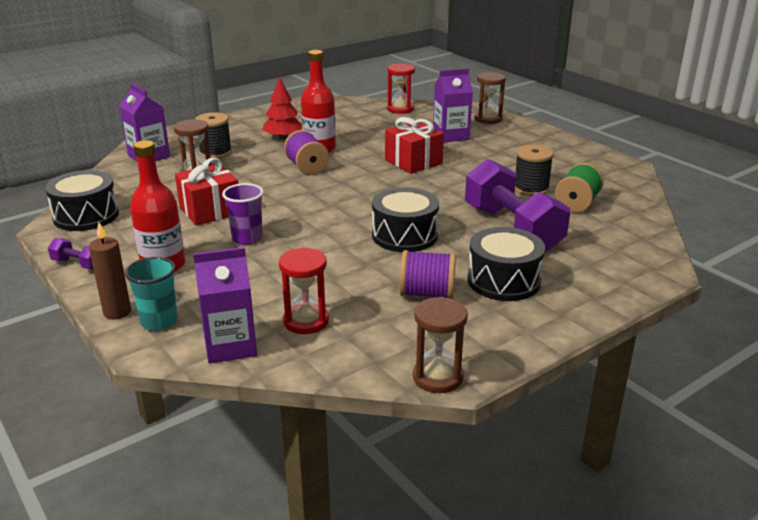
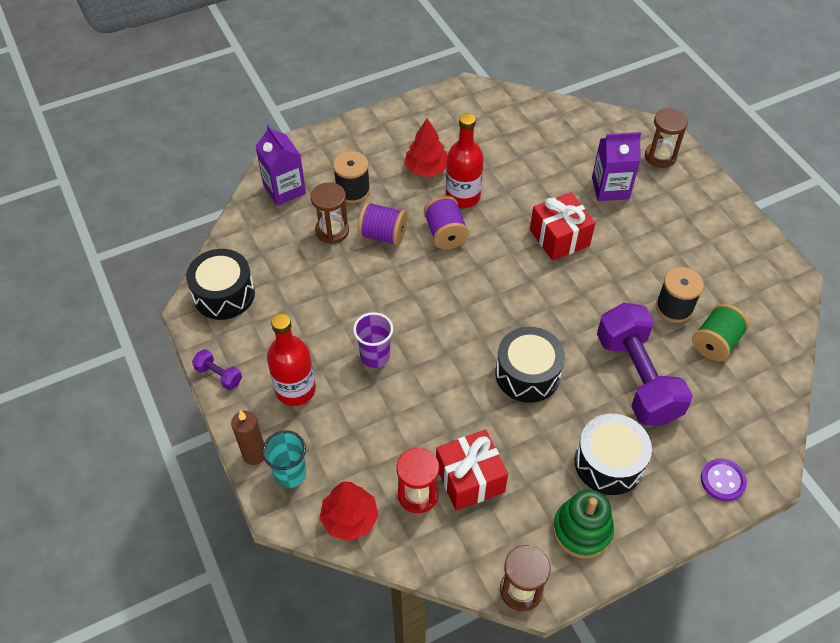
camera: 10 degrees right, 25 degrees up
(210, 210) = (342, 302): red gift -> red gift (470, 479)
(230, 346) = (350, 518): purple carton -> red tree
(400, 109) = (564, 121): red hourglass -> none
(427, 293) = (532, 471): purple spool -> purple spool (383, 235)
(491, 327) = (582, 530): none -> green stacking toy
(621, 281) = (722, 480): none -> purple button

